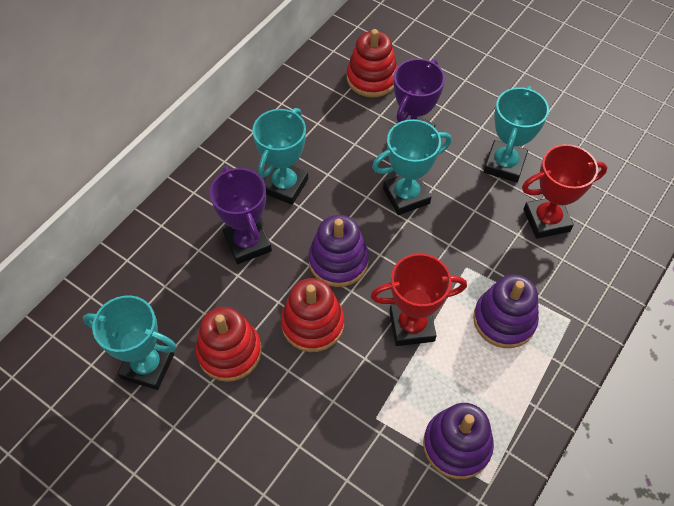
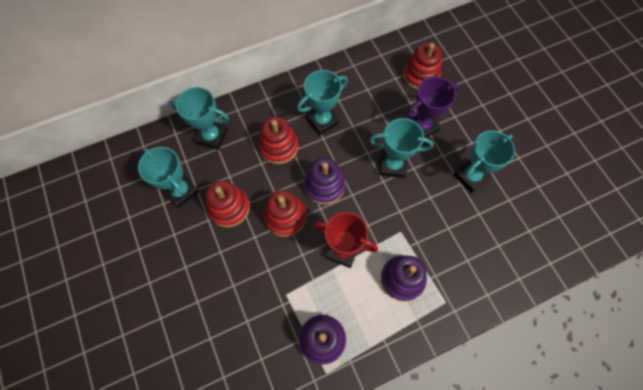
camera: 30 degrees right, 10 degrees up
(146, 275) = (211, 136): none -> turquoise trophy
(247, 243) = (279, 146): purple trophy -> red stacking toy
(546, 220) = (474, 228): red trophy -> none

